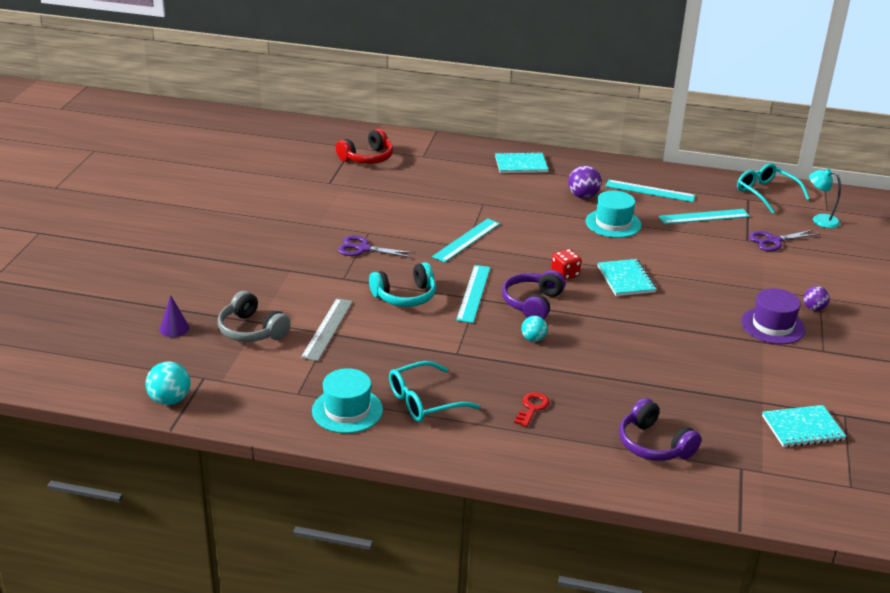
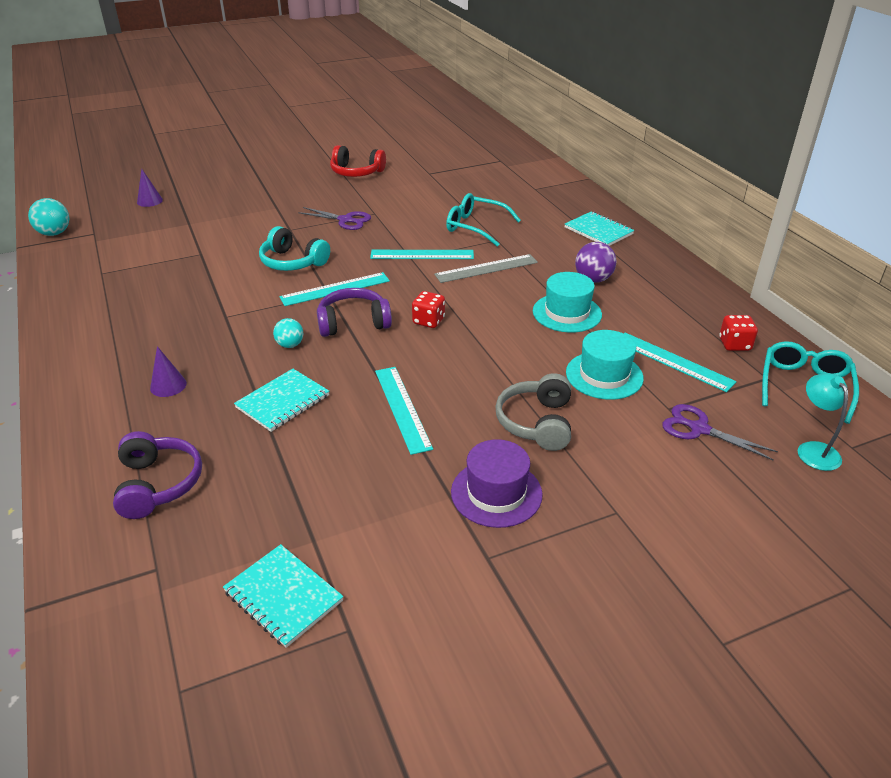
camera: 55 degrees right, 5 degrees up
(251, 330) = (174, 225): grey headphones -> grey headphones (536, 423)
(327, 329) = (206, 250): grey ruler -> grey ruler (486, 268)
(347, 410) = (92, 300): turquoise hat -> turquoise hat (604, 375)
(363, 249) = (345, 220): purple scissors -> purple scissors turned 135 degrees clockwise
(367, 158) = (492, 171): red headphones -> red headphones (356, 172)
(423, 401) = (133, 328): turquoise glasses -> turquoise glasses (475, 227)
(532, 408) = (168, 385): red key -> purple cone
(626, 279) = (466, 357): turquoise notebook -> turquoise notebook (283, 401)
(650, 191) = (670, 310): turquoise ruler -> turquoise ruler (402, 408)
(653, 444) = (158, 484): purple headphones -> purple headphones turned 150 degrees clockwise
(707, 191) = (734, 344): none -> red dice
(813, 308) = (581, 515): purple ball -> none

